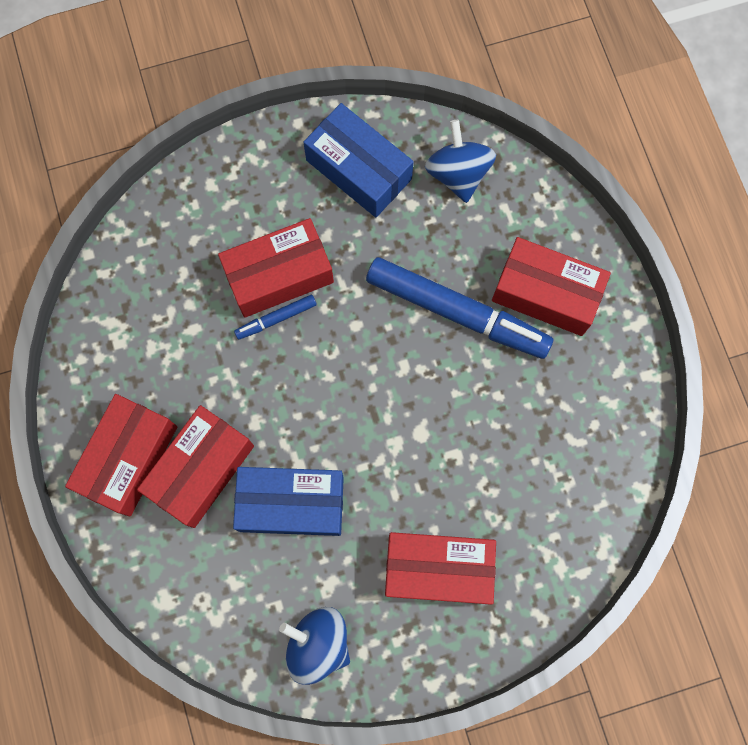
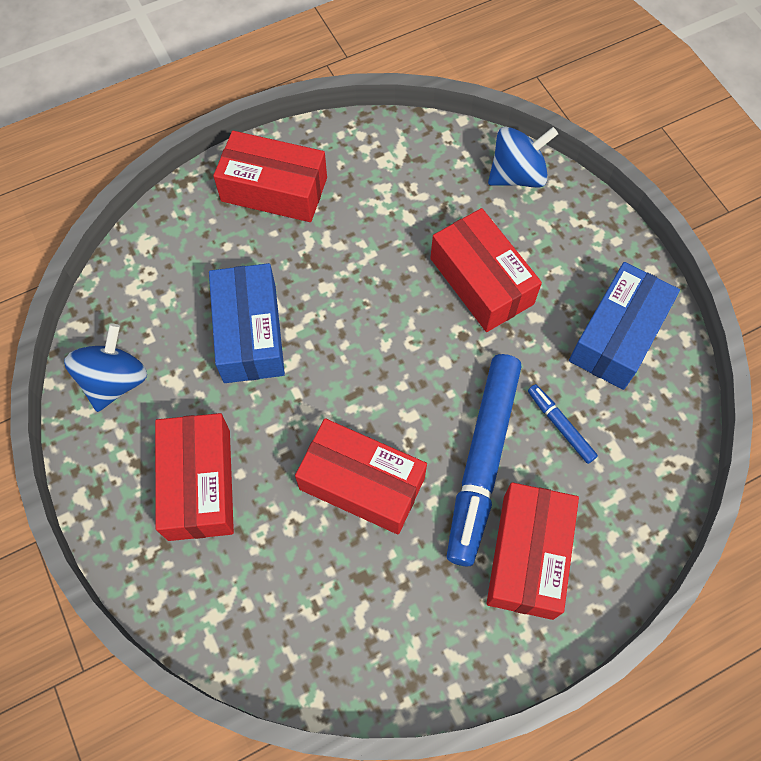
camera: 80 degrees right, 10 degrees down
(201, 470) = (272, 249): red box -> red box (362, 483)
(276, 319) = (435, 287): blue marker -> blue marker (560, 426)
(458, 174) = (644, 437): blue spinning top -> blue spinning top (517, 175)

